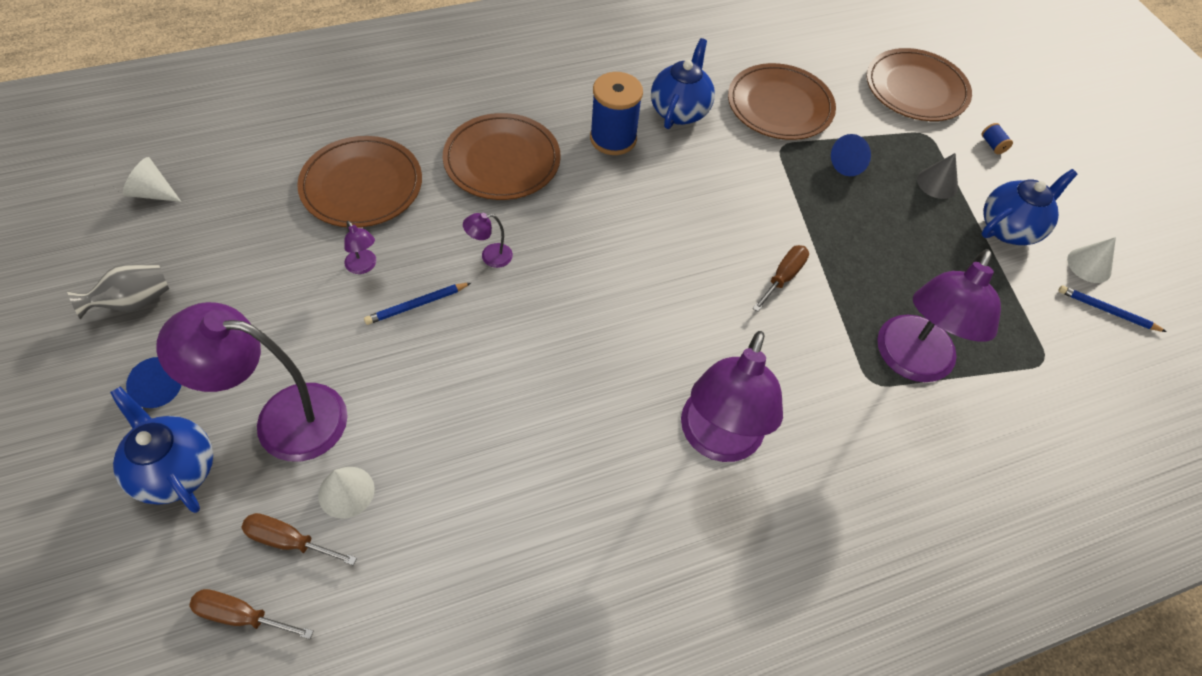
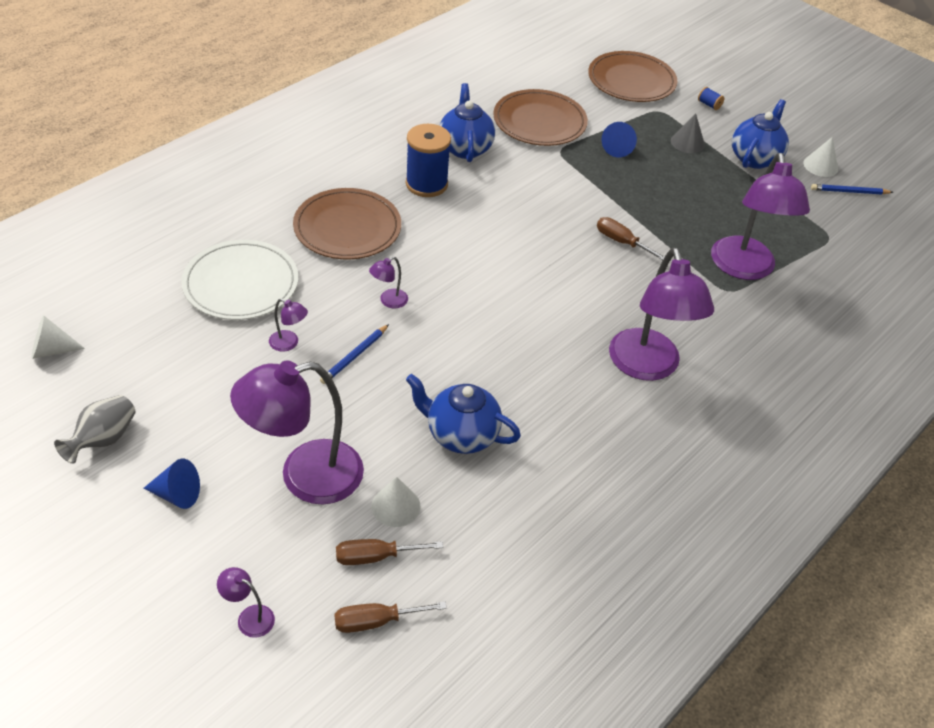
camera: 25 degrees left, 10 degrees down
(130, 552) = (249, 617): none -> purple lamp
(175, 470) = (241, 546): blue teapot -> blue teapot (461, 435)
(362, 185) = (241, 284): brown plate -> white plate
(783, 277) = (621, 242): brown screwdriver -> brown screwdriver turned 60 degrees counterclockwise

